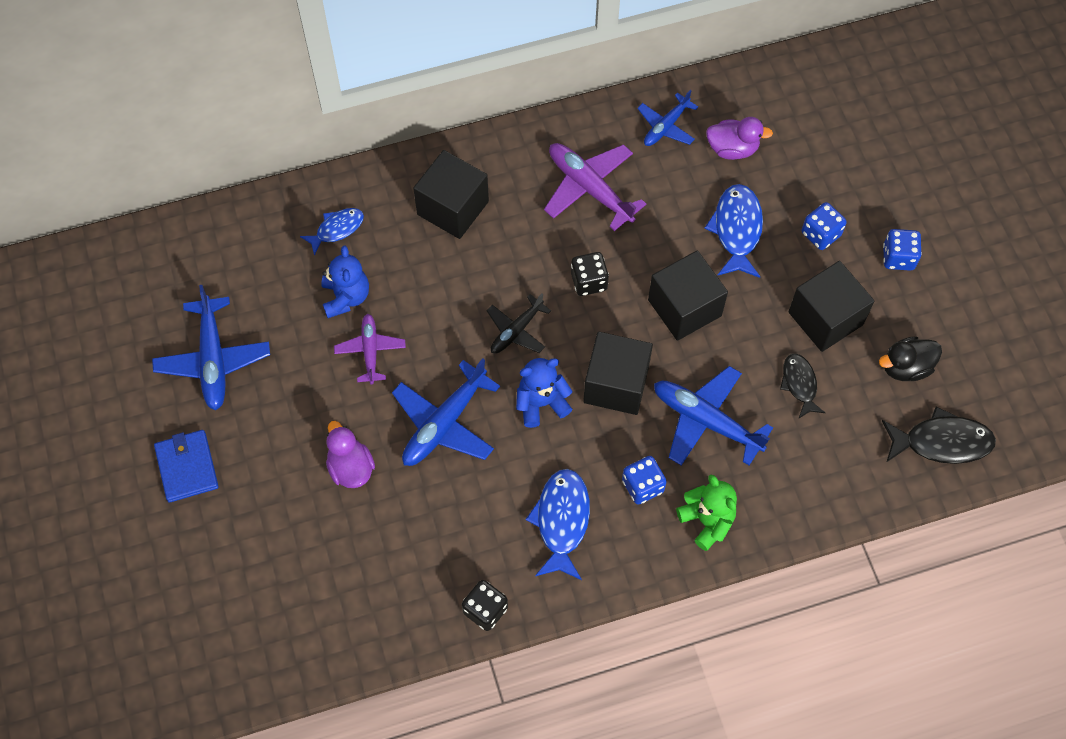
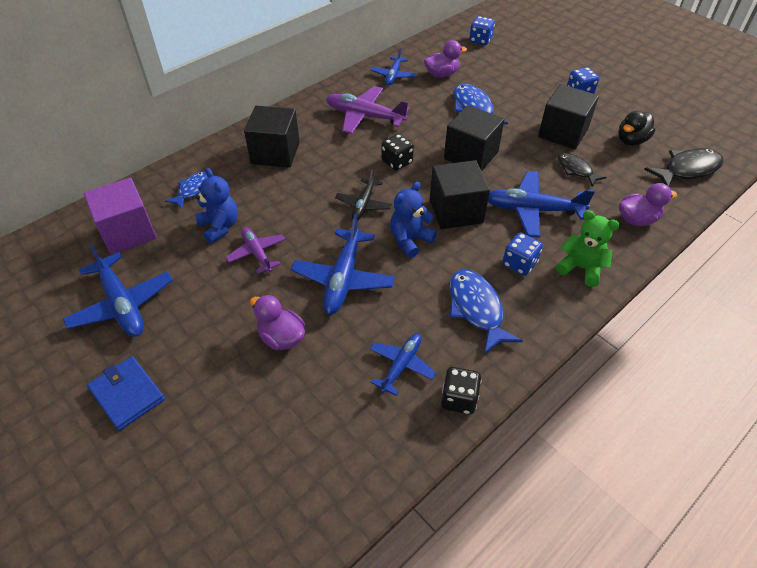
camera: 25 degrees left, 15 degrees down
(248, 264) = (128, 232): none -> purple cube
(450, 550) = (401, 365): none -> blue plane
(819, 486) = (637, 219): none -> purple duck
(820, 234) = (525, 96): blue dice -> blue dice (480, 40)

